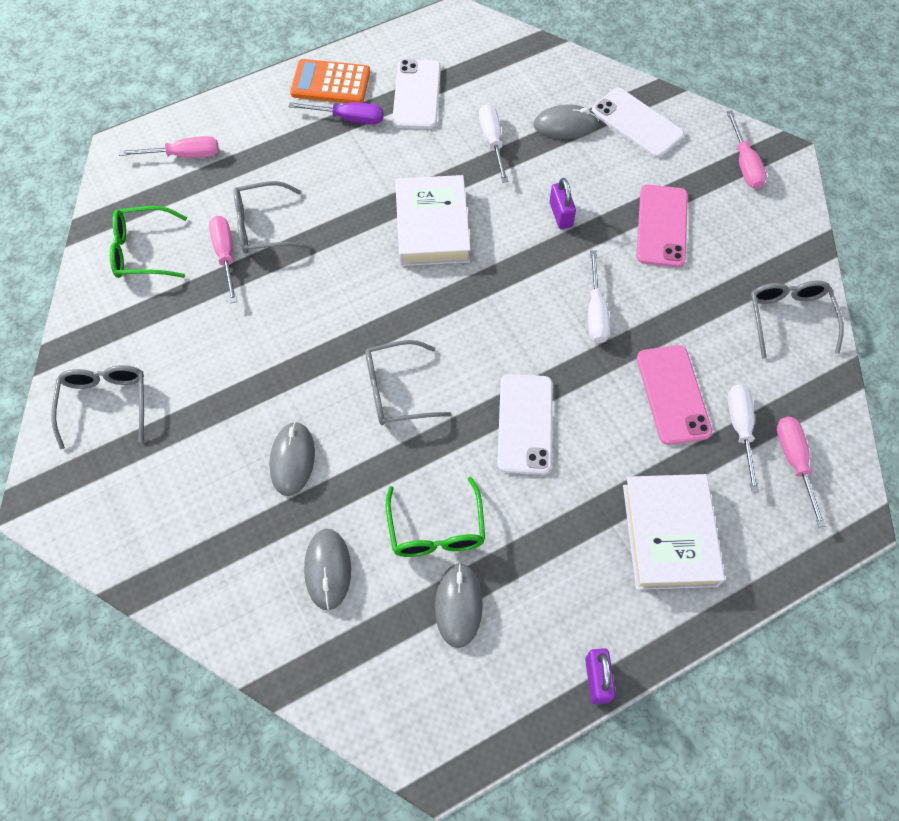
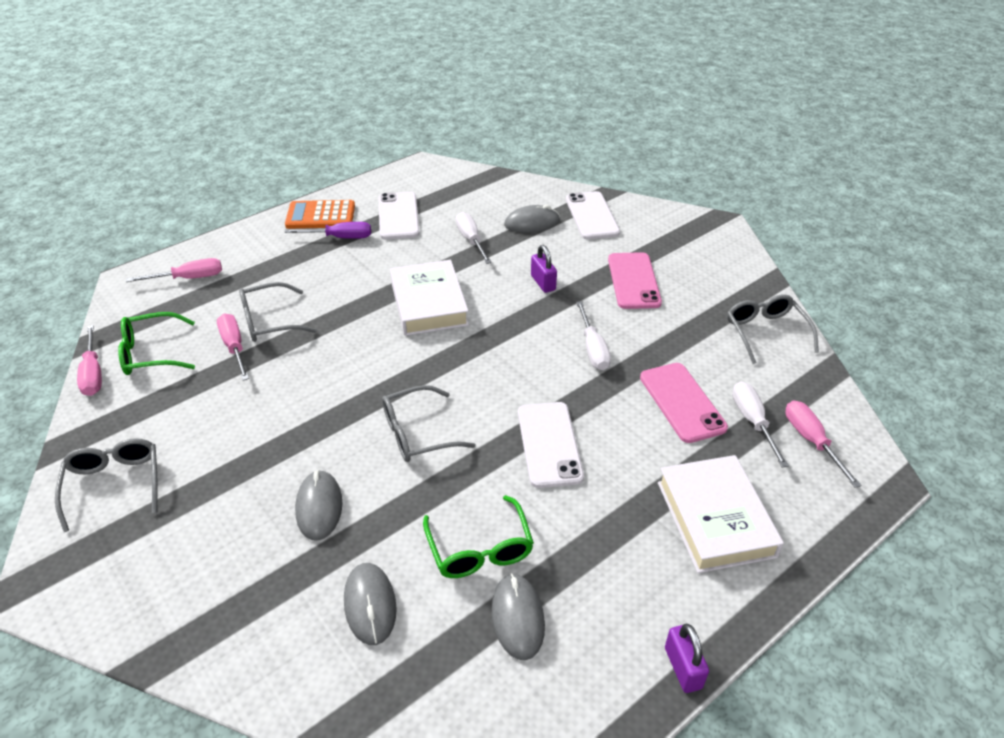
camera: 10 degrees left, 20 degrees down
(637, 123) = (592, 216): white phone -> white phone turned 45 degrees clockwise
(744, 163) = (690, 232): pink screwdriver -> pink screwdriver (93, 373)

